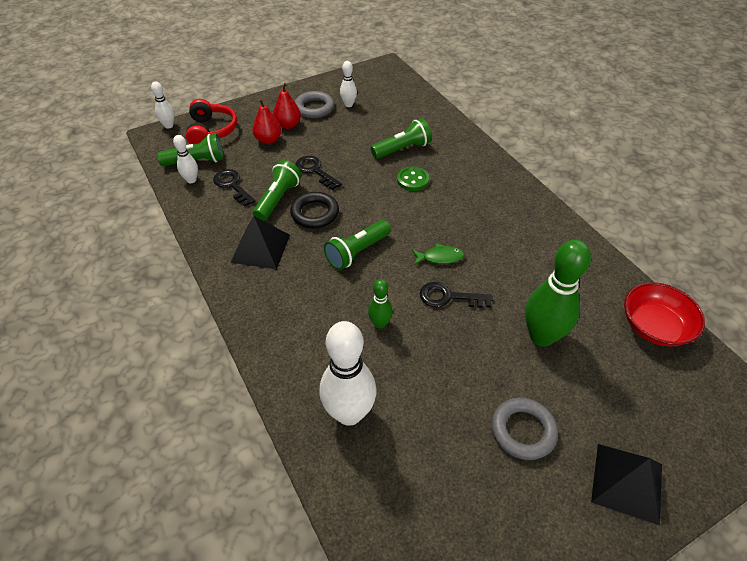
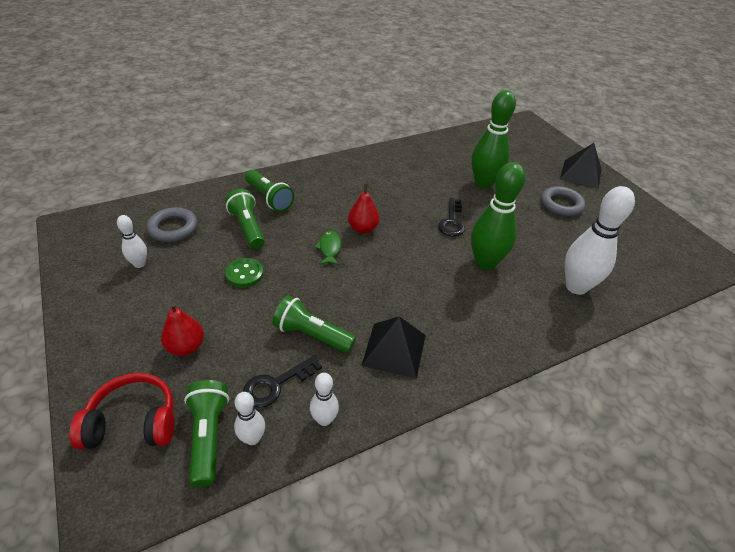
camera: 90 degrees left, 5 degrees down
(168, 126) = (86, 495): white bowling pin -> white bowling pin (324, 419)
(288, 125) = (158, 325): red pear -> red pear (363, 228)
(314, 108) = (130, 297): grey ring -> grey ring (173, 228)
(315, 171) = (266, 300): black key -> none
(315, 213) = (341, 302): black ring -> none
(357, 252) = (400, 272): green flashlight -> green flashlight (269, 198)
(380, 323) = (485, 263): green bowling pin -> green bowling pin, size x1.99
(413, 180) = (300, 225): green button -> green button (244, 274)
(440, 257) = (407, 221): green fish -> green fish (329, 248)
(654, 326) = (467, 140): red bowl -> none

